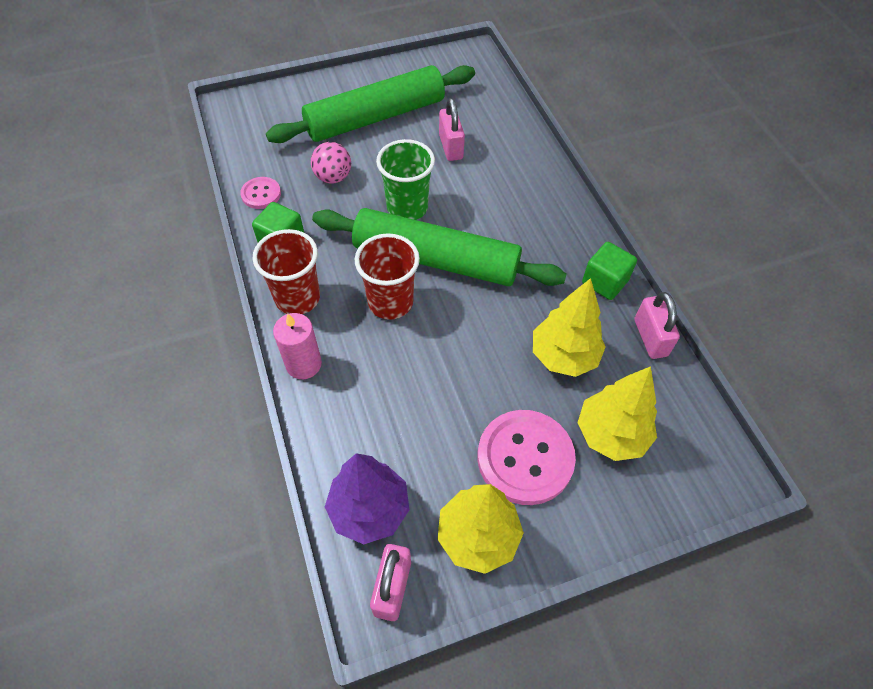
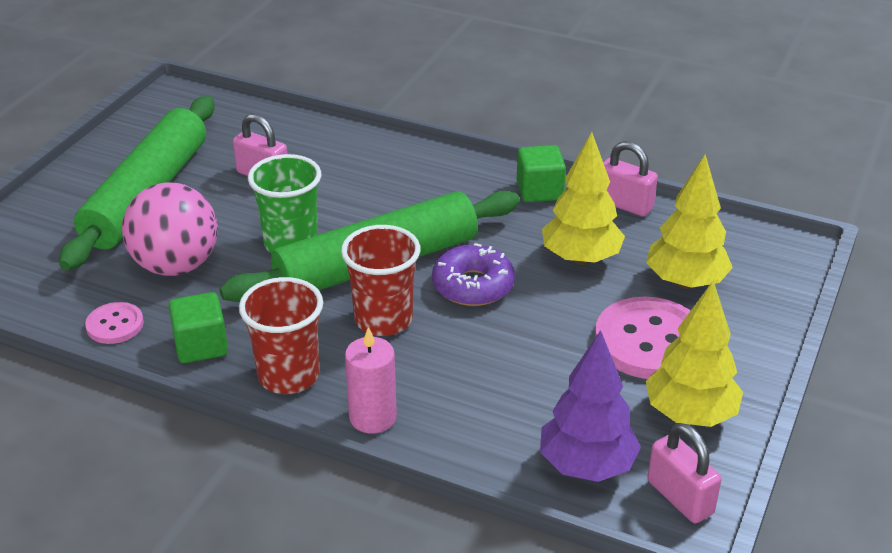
camera: 45 degrees left, 20 degrees down
(333, 177) = (176, 265): pink ball -> pink ball, size x1.69
(470, 321) = (473, 286): none -> purple donut

